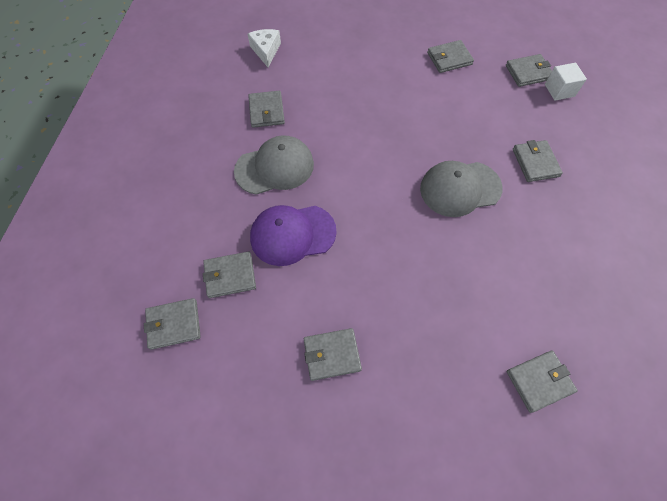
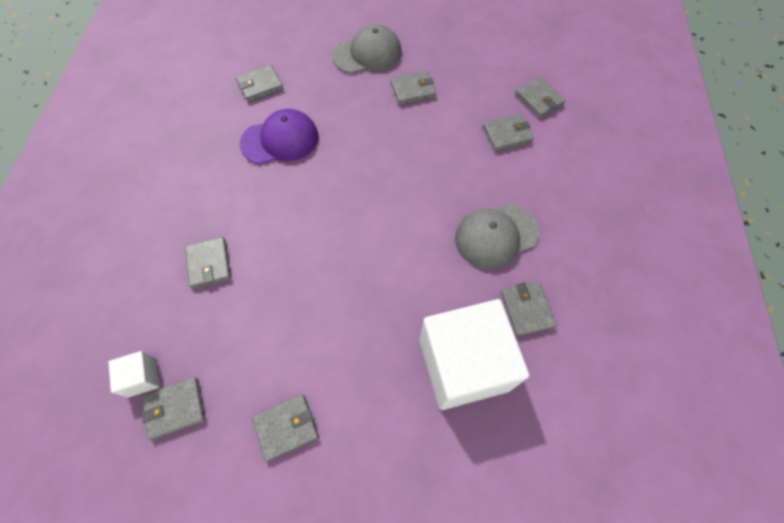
camera: 175 degrees right, 0 degrees up
(174, 324) = (538, 99): grey wallet -> grey wallet turned 75 degrees clockwise
(266, 51) = (559, 419): white cheese -> none
(292, 234) = (461, 171): purple cap -> purple cap (280, 140)
(324, 82) = (463, 364): none -> white cube
(460, 188) = (298, 227): grey cap -> grey cap (367, 54)

